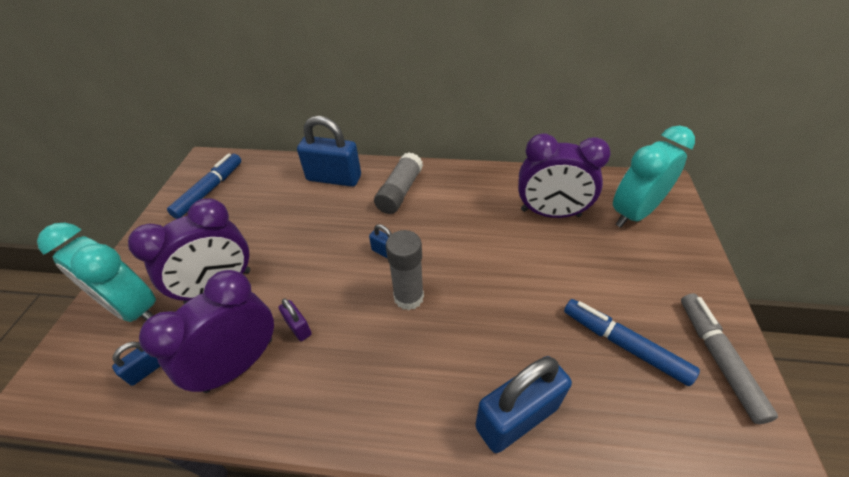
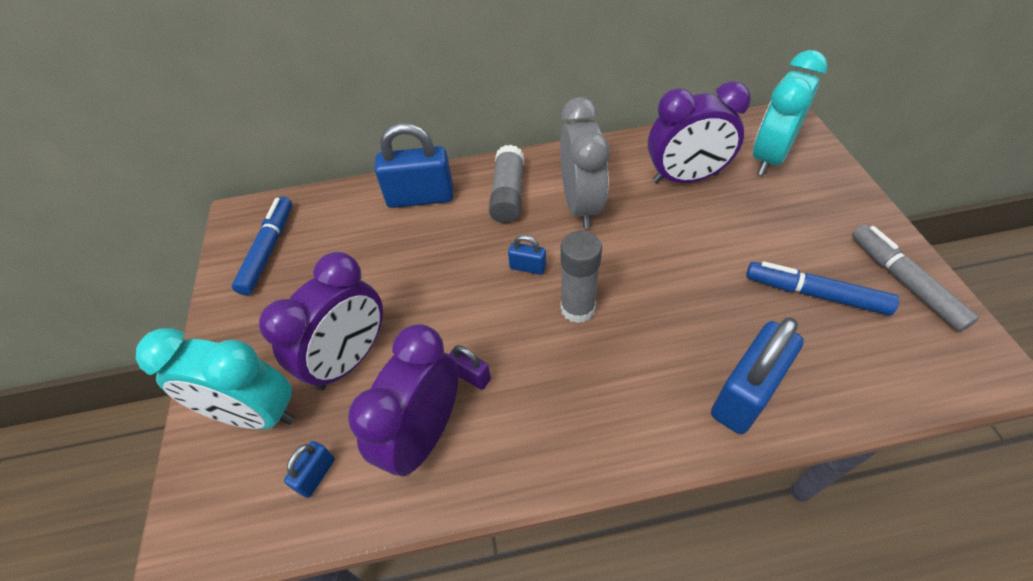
camera: 15 degrees left, 5 degrees up
(452, 214) = (581, 205): none -> grey clock

